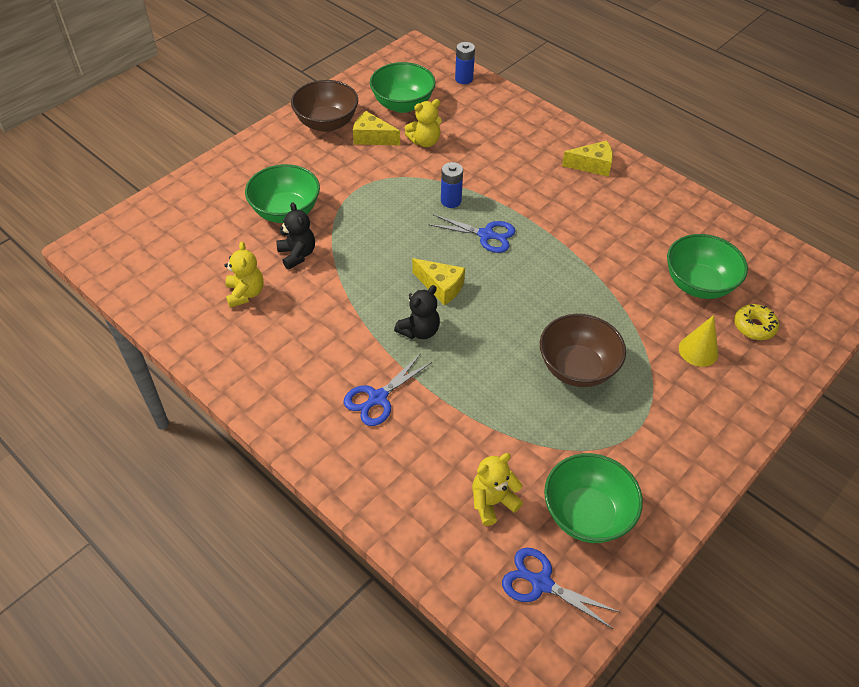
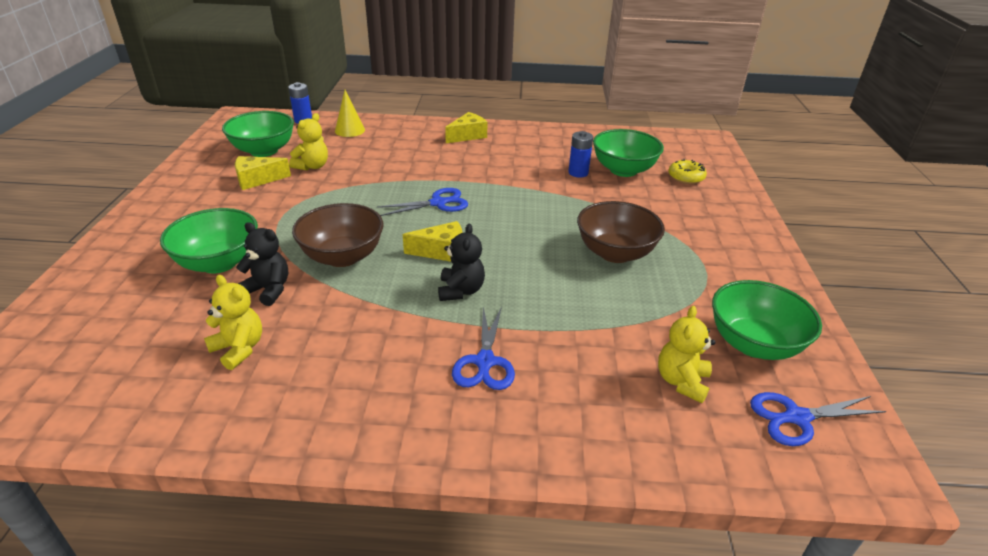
camera: 40 degrees left, 15 degrees down
(327, 123) = (197, 185): brown bowl -> brown bowl (342, 256)
(451, 201) = (381, 194): blue battery -> blue battery (578, 173)
(698, 350) = (674, 205): yellow cone -> yellow cone (350, 130)

